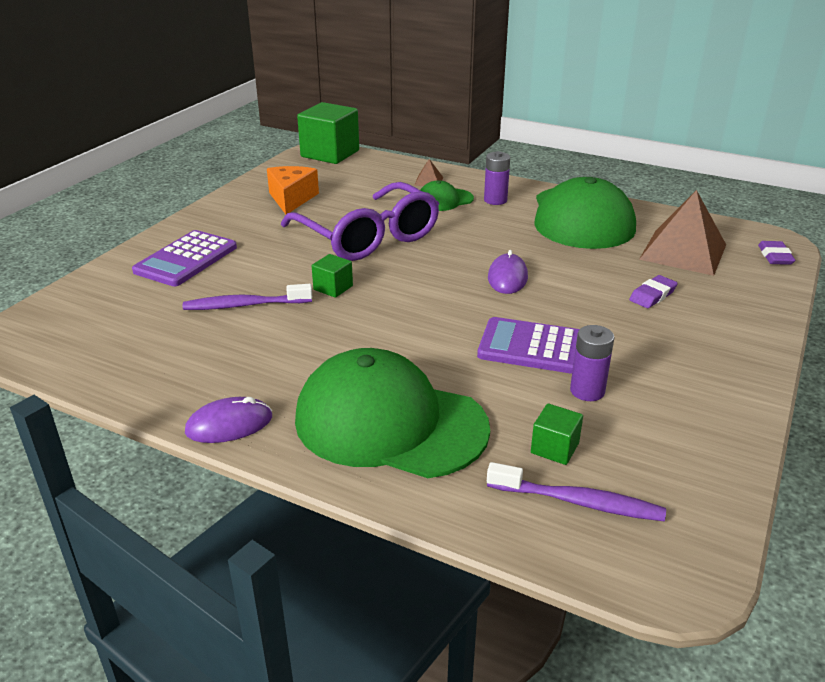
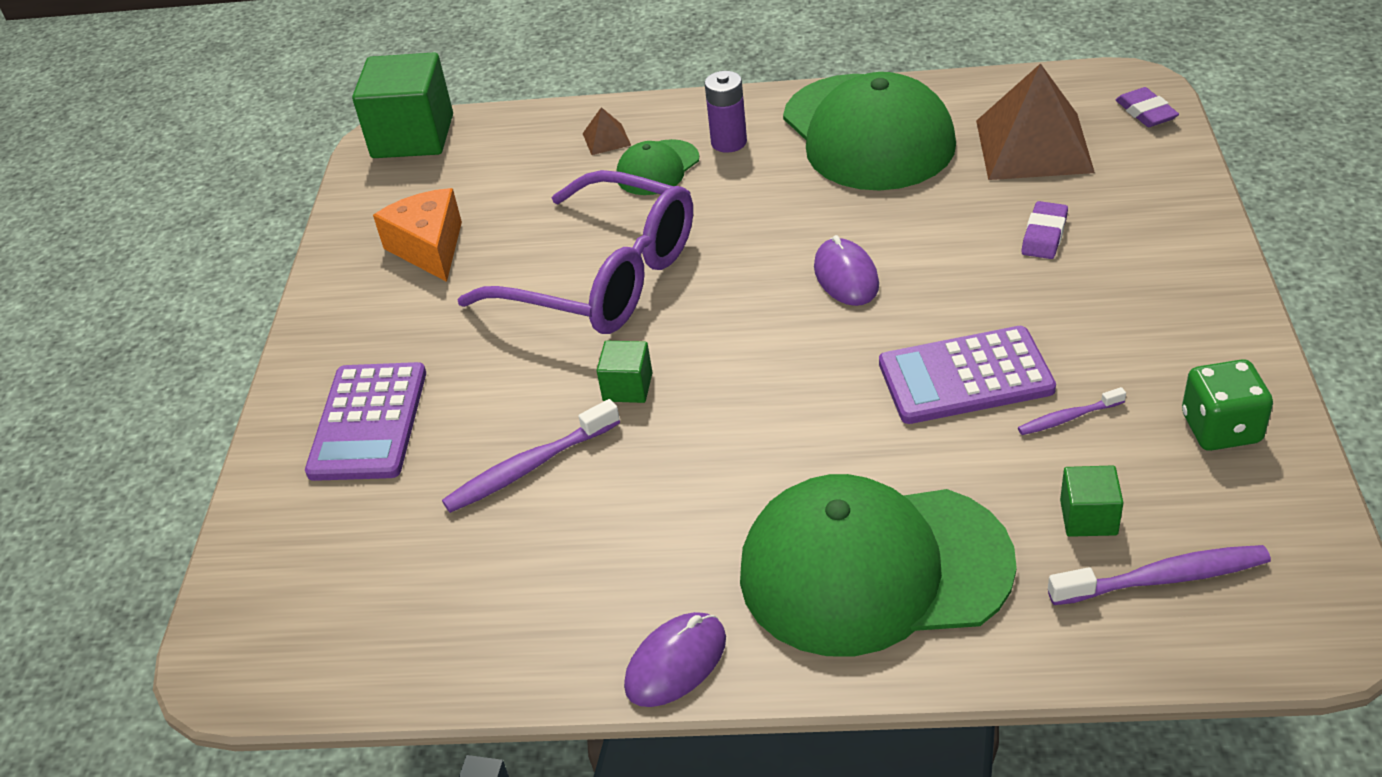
camera: 20 degrees left, 10 degrees up
(587, 391) = (1068, 418): purple battery -> purple toothbrush
(692, 433) = (1221, 428): none -> green dice

